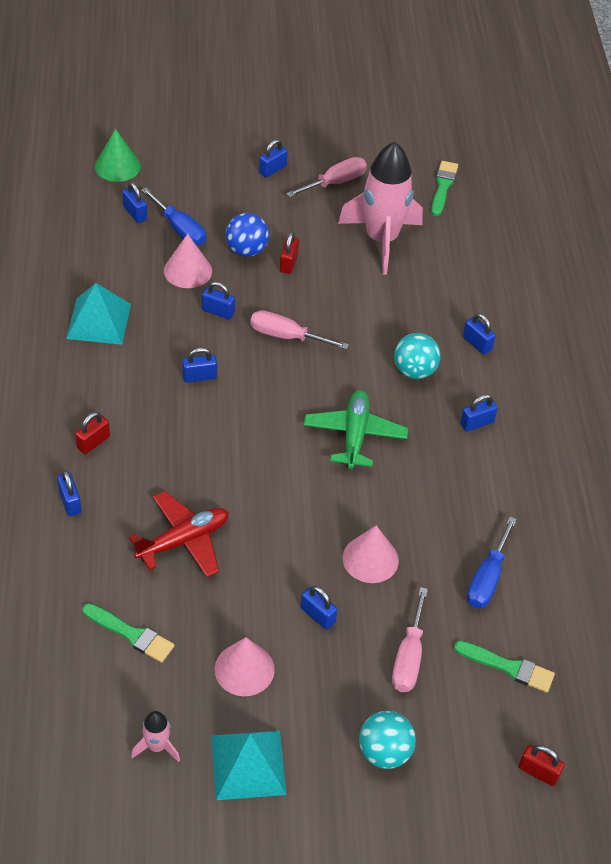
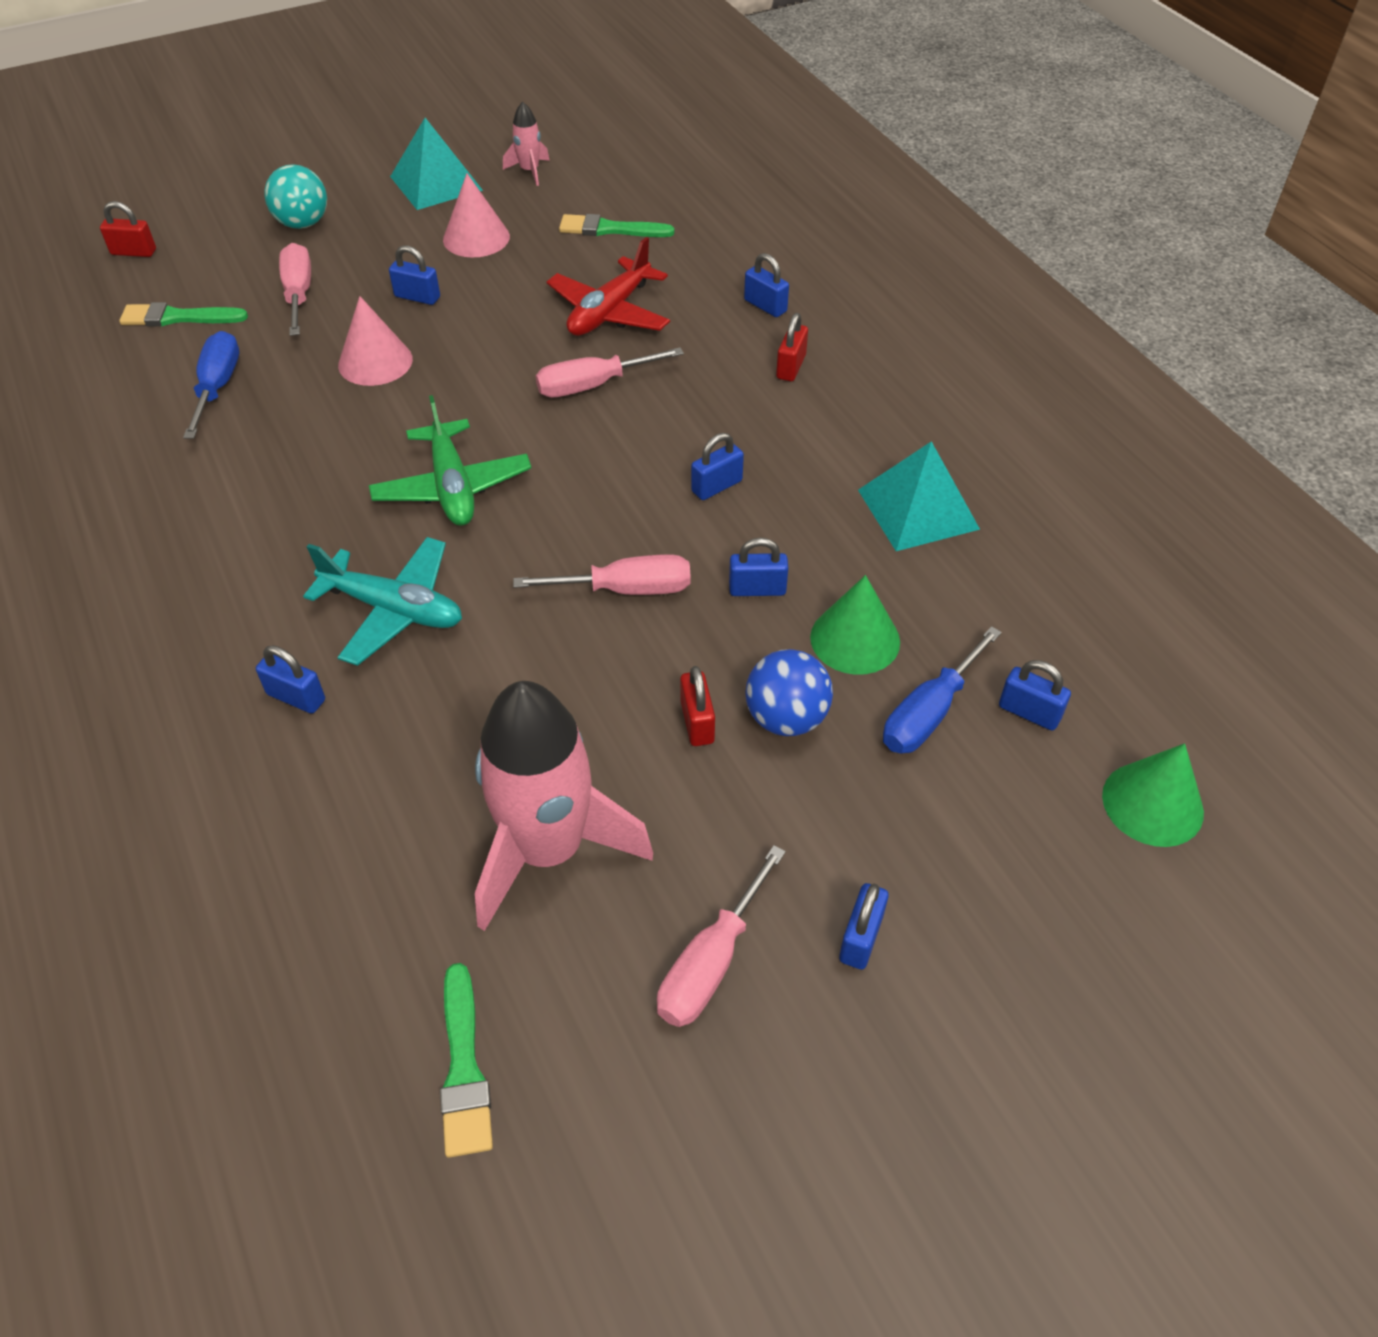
camera: 160 degrees right, 0 degrees up
(180, 229) = (929, 713): blue screwdriver -> blue screwdriver turned 75 degrees counterclockwise
(188, 270) = (855, 639): pink cone -> green cone
(231, 478) = (592, 385): none -> pink screwdriver
(414, 371) = (394, 610): turquoise ball -> turquoise plane
(477, 423) = (269, 565): blue padlock -> none

